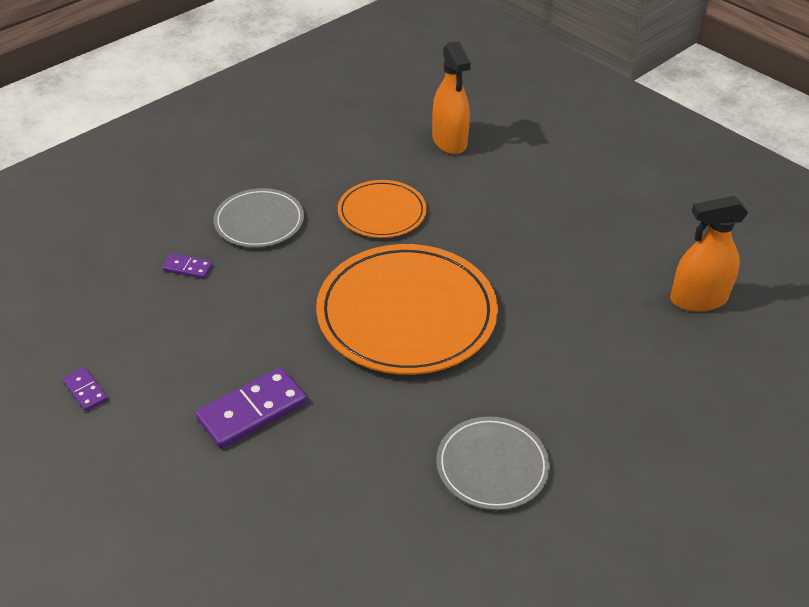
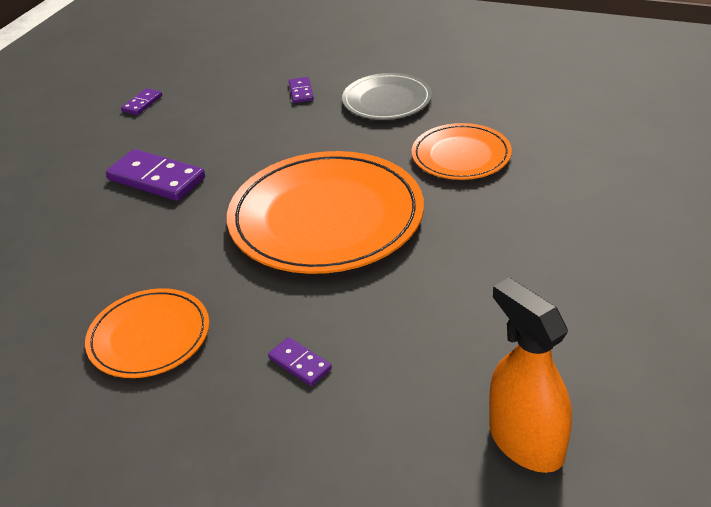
camera: 70 degrees right, 5 degrees down
(449, 141) = (622, 157): orange spray bottle -> none
(492, 466) = (149, 336): grey plate -> orange plate
(575, 381) = (299, 364): none -> purple domino

